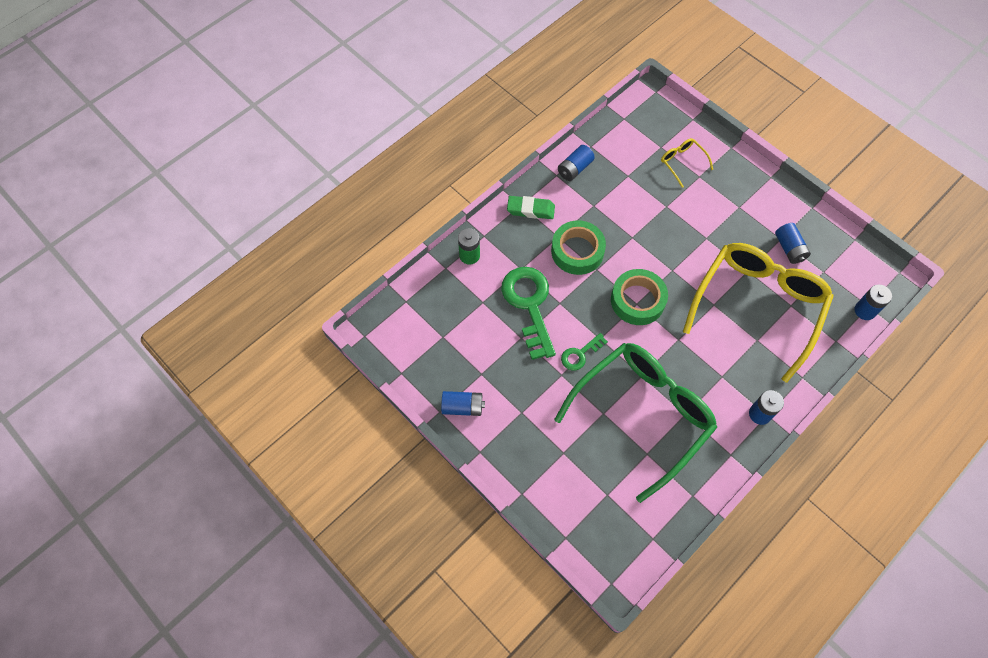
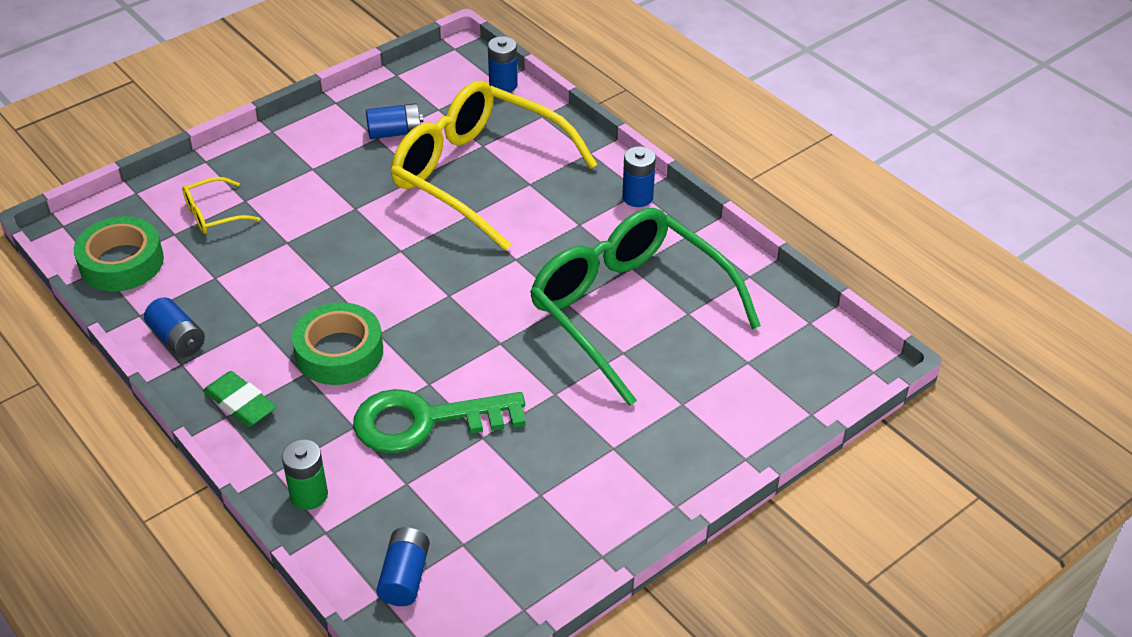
camera: 85 degrees left, 20 degrees down
(462, 407) = (597, 523): blue battery -> blue battery (405, 577)
(530, 210) = (240, 403): green eraser -> green eraser turned 60 degrees counterclockwise
(580, 354) = (523, 367): green key -> none
(637, 300) = (443, 293): green tape -> green tape (121, 262)

